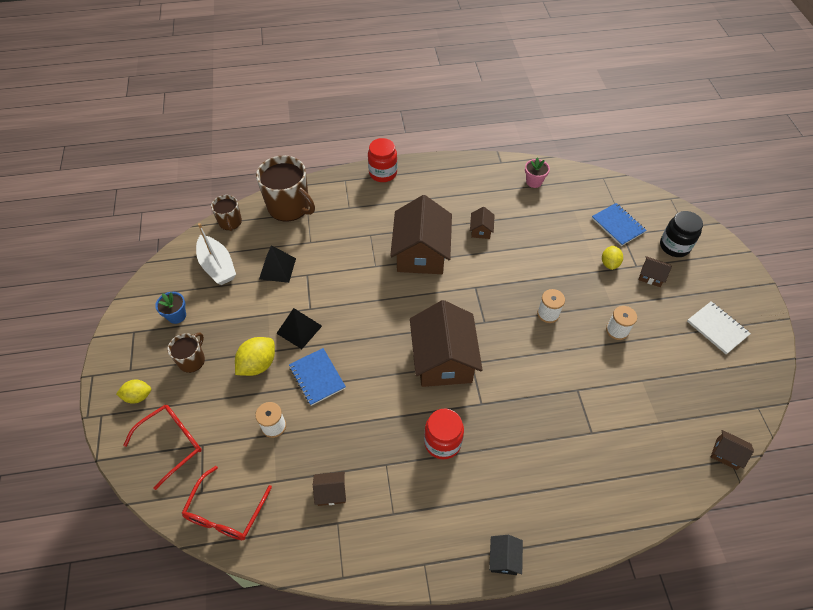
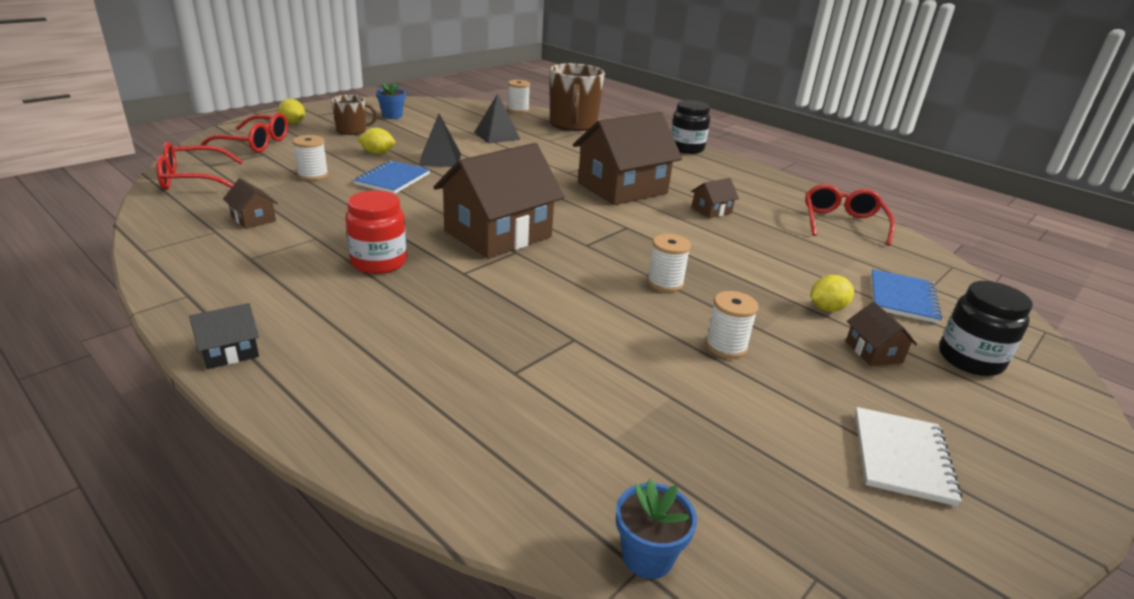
camera: 50 degrees right, 25 degrees down
(217, 266) = (464, 116): white boat -> none
(230, 222) = (518, 110): brown mug -> white spool
(258, 364) = (377, 153): yellow lemon -> yellow lemon, size x0.65
(383, 173) = (686, 148): red jar -> black jar
(534, 182) = (842, 223): pink flower pot -> red glasses
(726, 454) = (647, 556): brown house -> blue flower pot

